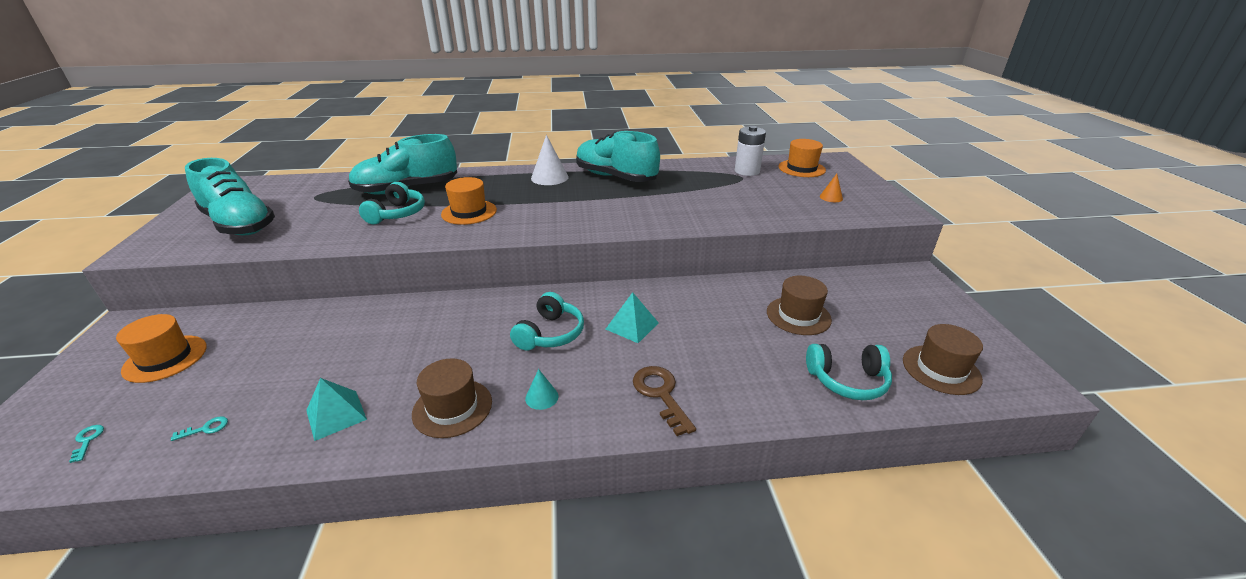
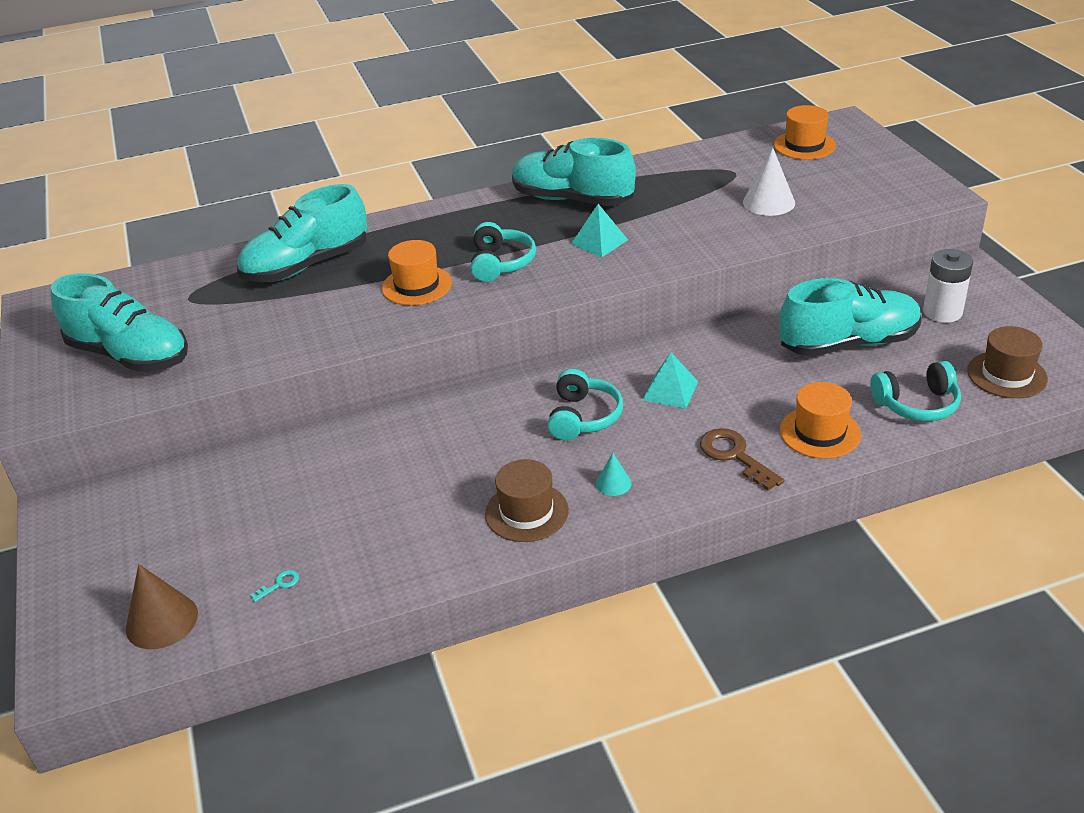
camera: 10 degrees left, 5 degrees up
(87, 440) = (161, 621): turquoise key -> brown cone
(165, 358) = (156, 531): orange hat -> orange hat (820, 432)
(336, 415) = (408, 543): turquoise pyramid -> turquoise pyramid (599, 242)
(397, 214) = (325, 304): turquoise headphones -> turquoise headphones (500, 263)
(549, 177) = (485, 215): white cone -> white cone (768, 202)
(747, 171) = (737, 161): white battery -> white battery (942, 312)
(798, 315) = (848, 344): brown hat -> turquoise shoe
(831, 197) = (852, 186): orange cone -> none

